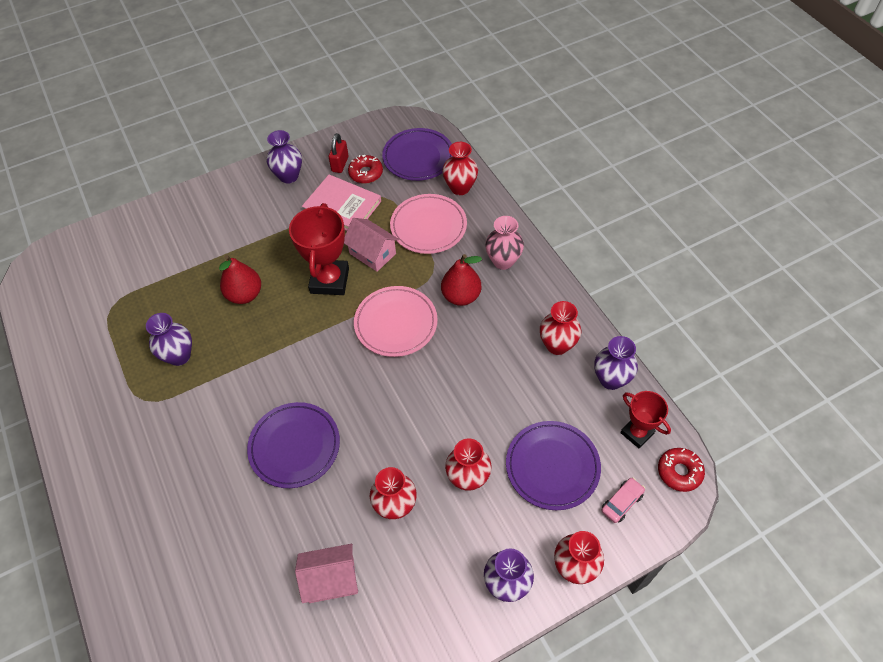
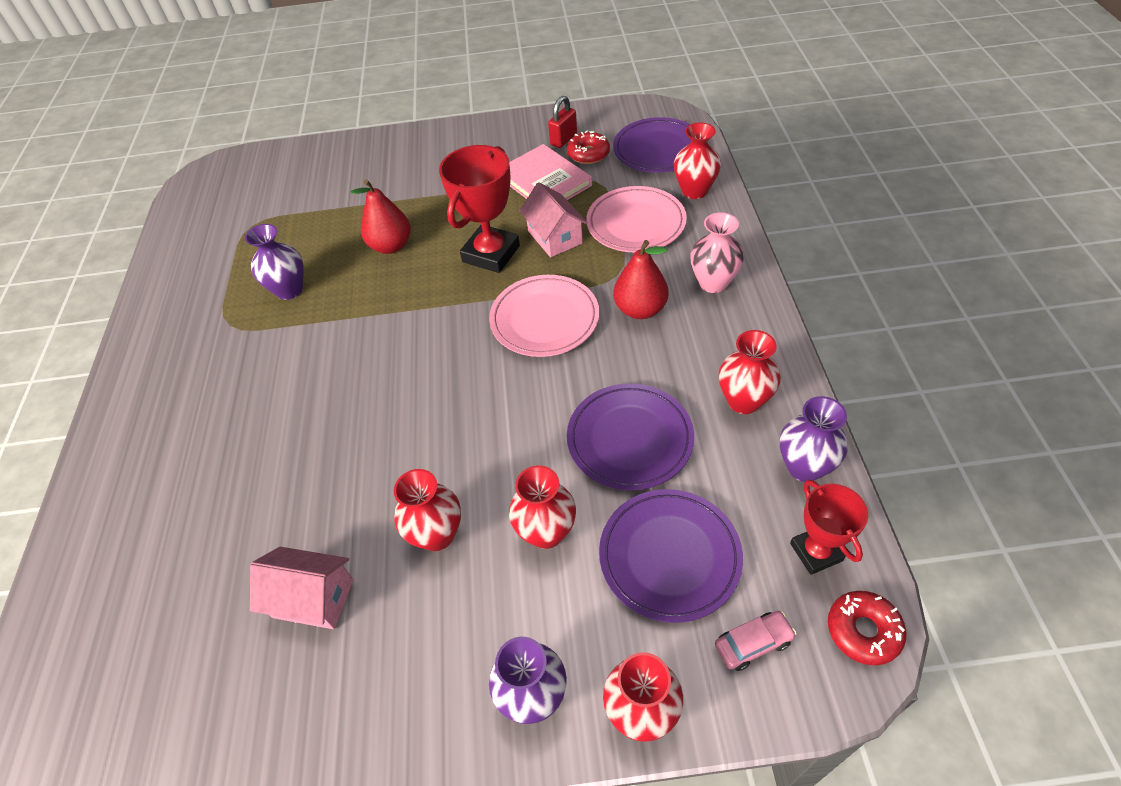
camera: 25 degrees right, 5 degrees down
(289, 176) = (501, 140): purple vase -> none
(294, 446) = (356, 423): purple plate -> purple plate (629, 439)

